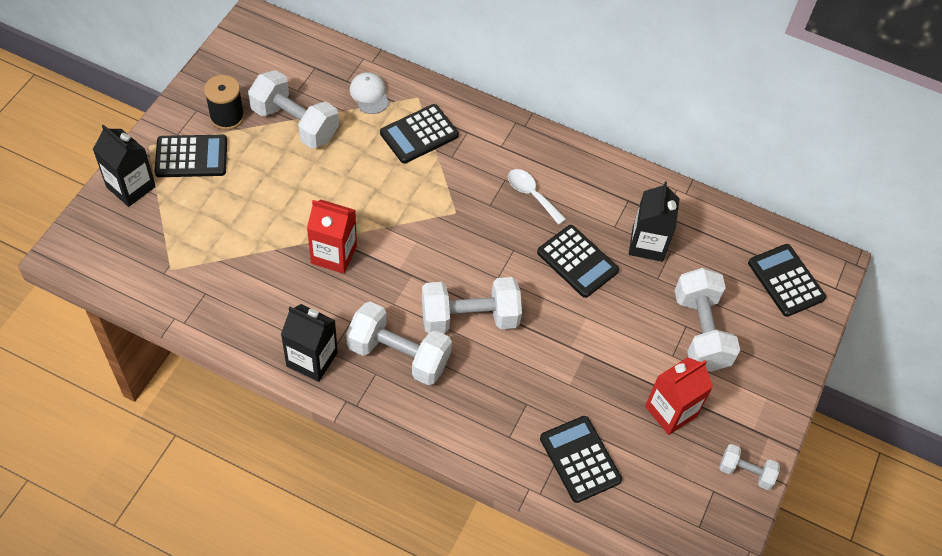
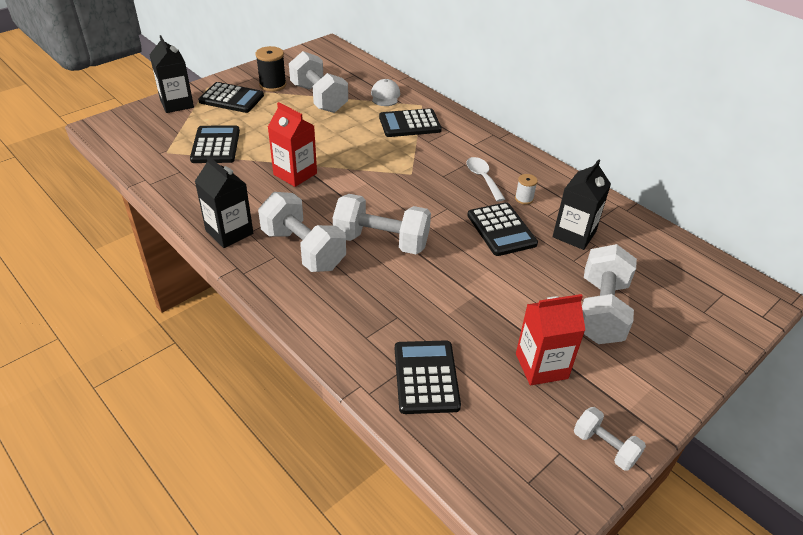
camera: 25 degrees right, 15 degrees down
(583, 211) = (524, 199): none -> white spool
(786, 280) = (708, 296): black calculator -> black calculator (215, 145)

